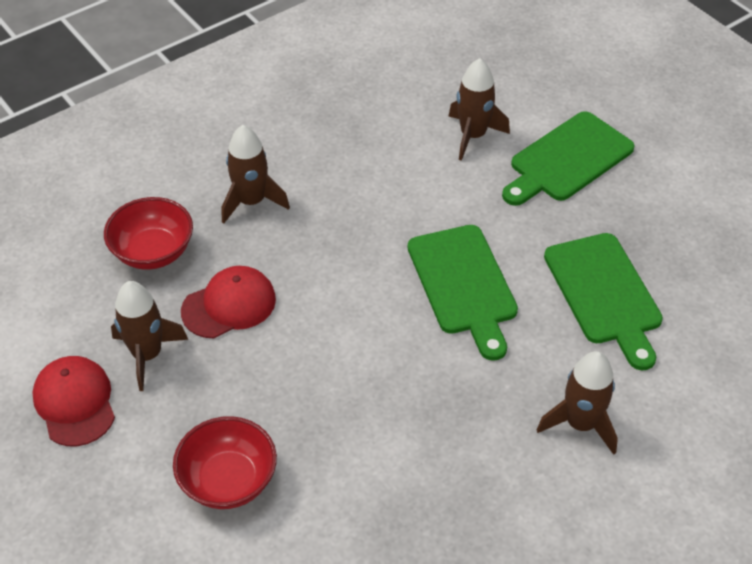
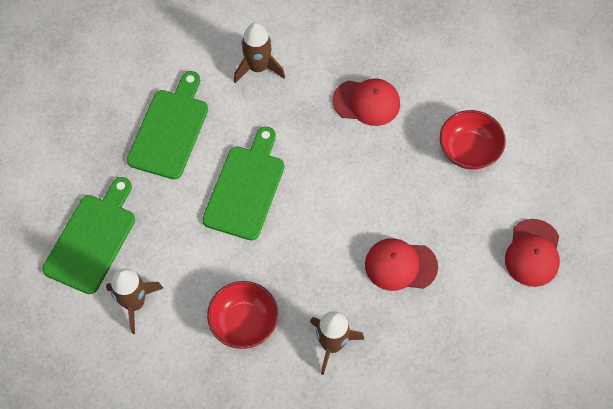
camera: 145 degrees left, 15 degrees up
(147, 355) = (472, 260): brown rocket -> none
(153, 252) = (426, 342): red bowl -> red bowl (244, 322)
(407, 463) = (366, 102): none -> red cap
(567, 159) = (92, 239): green cutting board -> green cutting board turned 60 degrees counterclockwise

